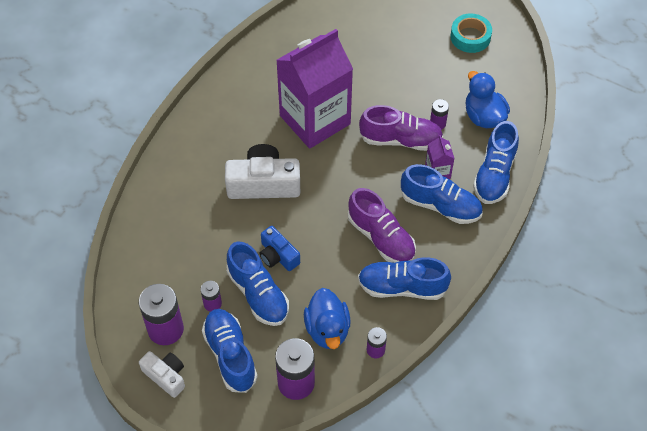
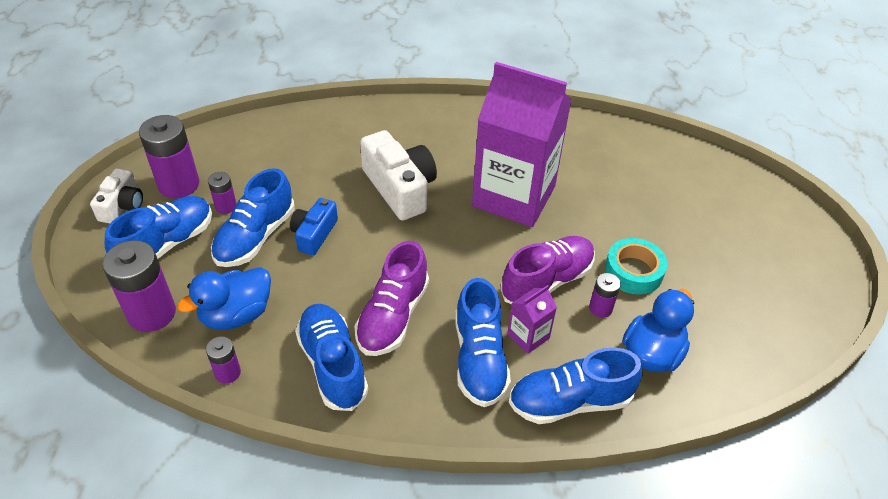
camera: 60 degrees right, 10 degrees down
(400, 140) = (547, 281): purple shoe -> purple shoe turned 105 degrees counterclockwise
(470, 37) = (761, 291): turquoise tape -> turquoise tape (633, 271)

